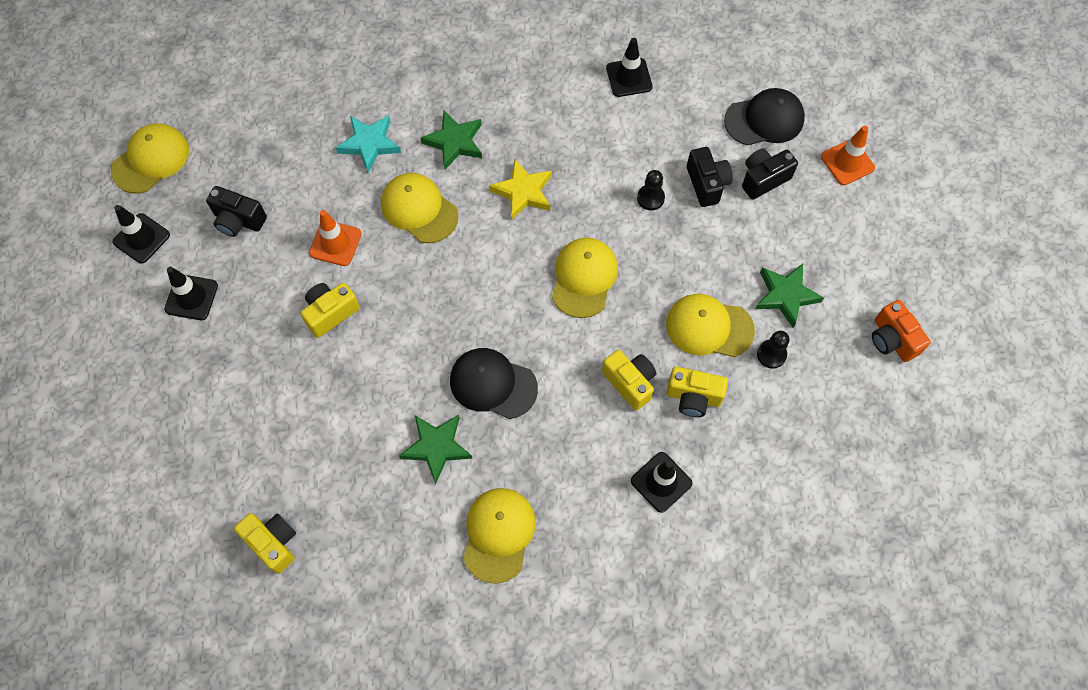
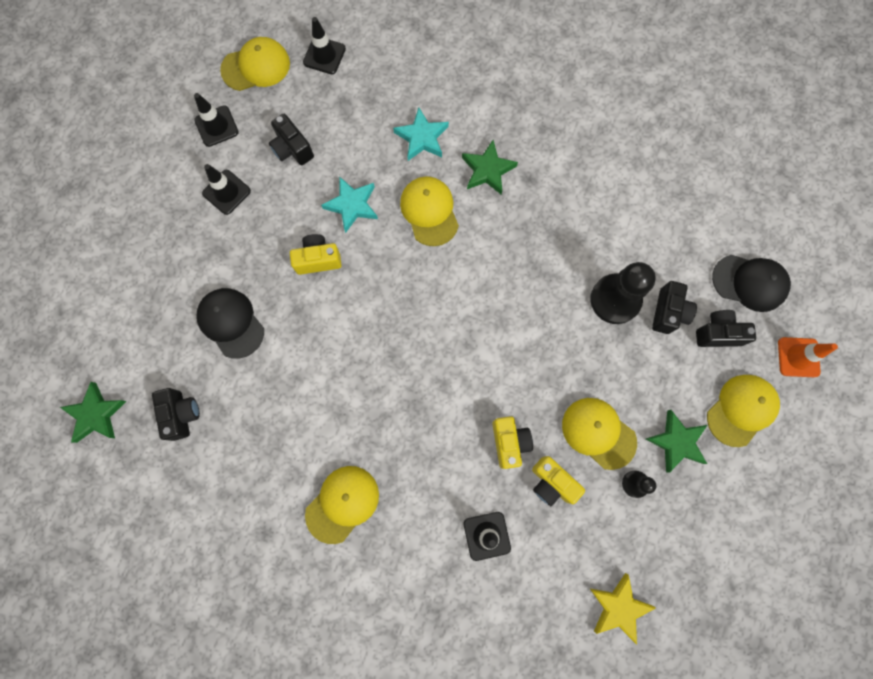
camera: 30 degrees right, 10 degrees up
(273, 543) = (182, 414): yellow camera -> black camera
(335, 243) = (352, 205): orange traffic cone -> turquoise star
(436, 447) = (336, 409): green star -> green star (96, 414)
(493, 384) = (405, 384): black cap -> black cap (231, 323)
(523, 192) = (517, 240): yellow star -> yellow star (618, 607)
(584, 278) = (523, 337): yellow cap -> yellow cap (741, 410)
(629, 77) = (658, 187): black traffic cone -> black traffic cone (324, 55)
(650, 198) = (615, 299): black pawn -> black pawn, size x2.02
(892, 339) = (742, 528): orange camera -> none

